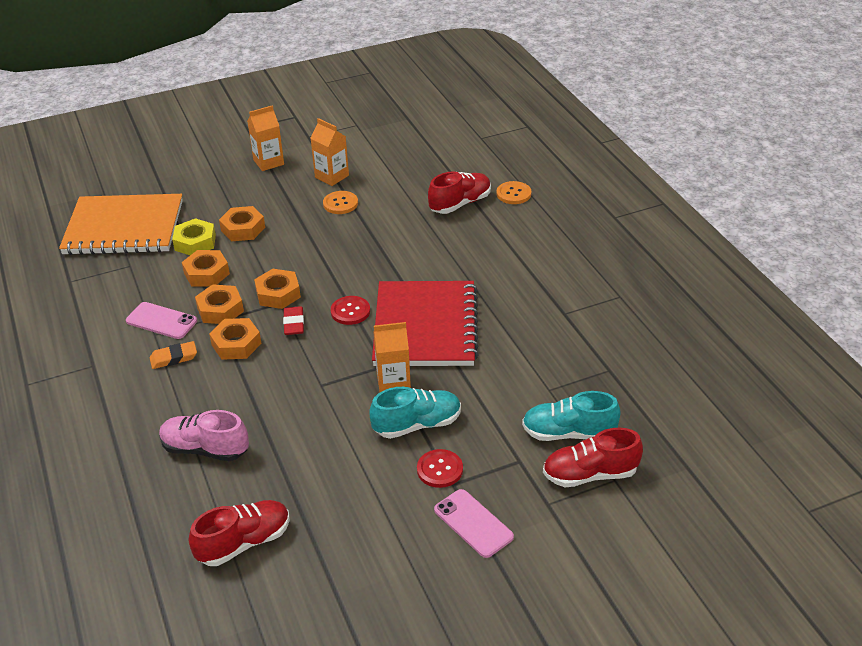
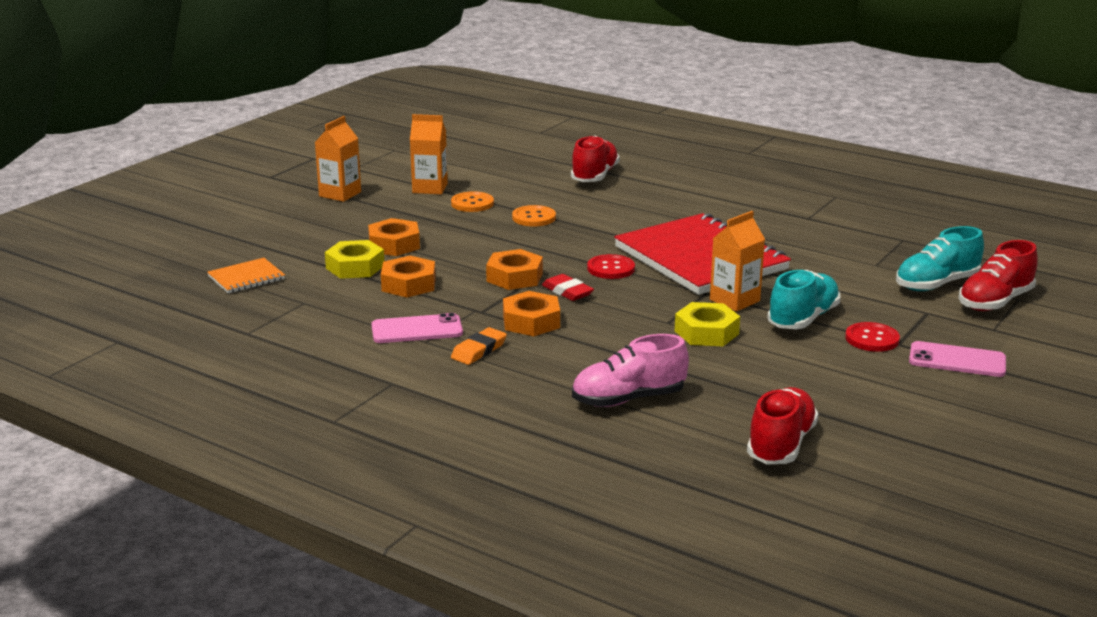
camera: 35 degrees left, 15 degrees down
(124, 228) = (246, 278): orange notebook -> orange notebook, size x0.43
(220, 309) = (470, 304): orange nut -> none
(333, 407) = (706, 332): none -> yellow nut
(513, 194) = (634, 159): orange button -> orange button (534, 217)

